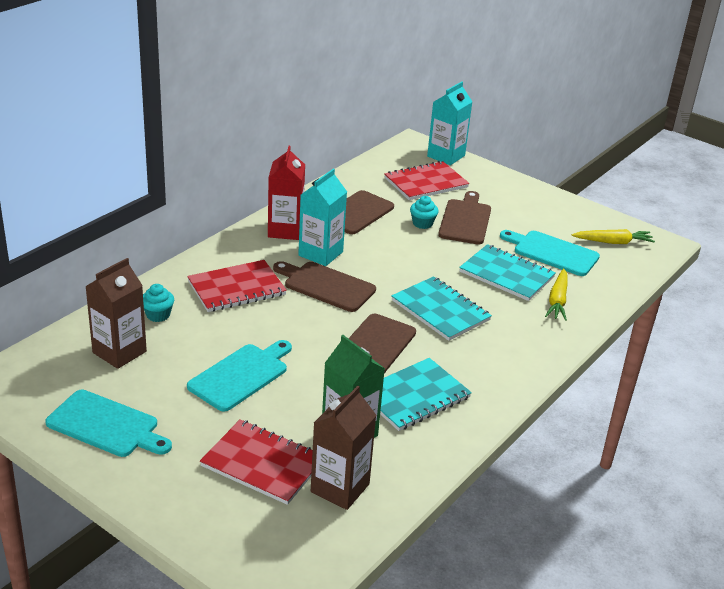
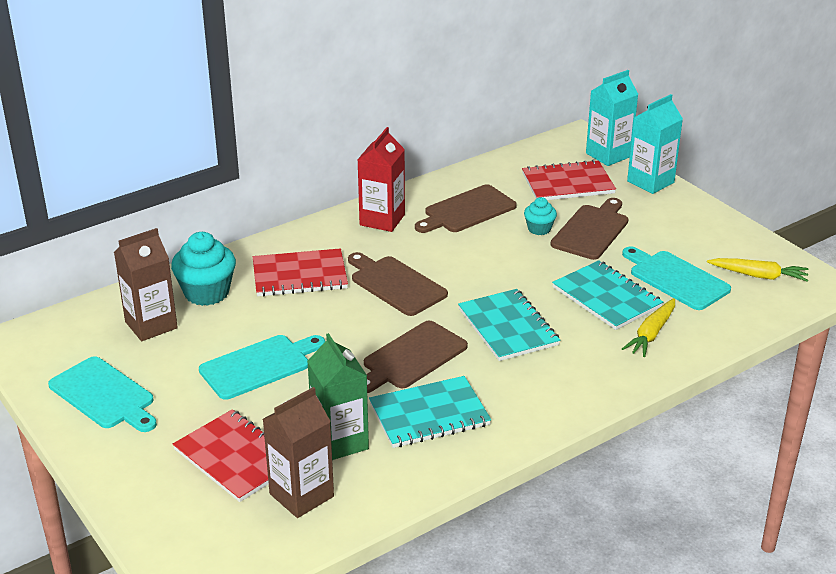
camera: 20 degrees right, 0 degrees up
(158, 315) = (206, 293): turquoise cupcake -> turquoise cupcake, size x1.81
(320, 254) = (407, 249): turquoise carton -> turquoise carton (650, 182)

